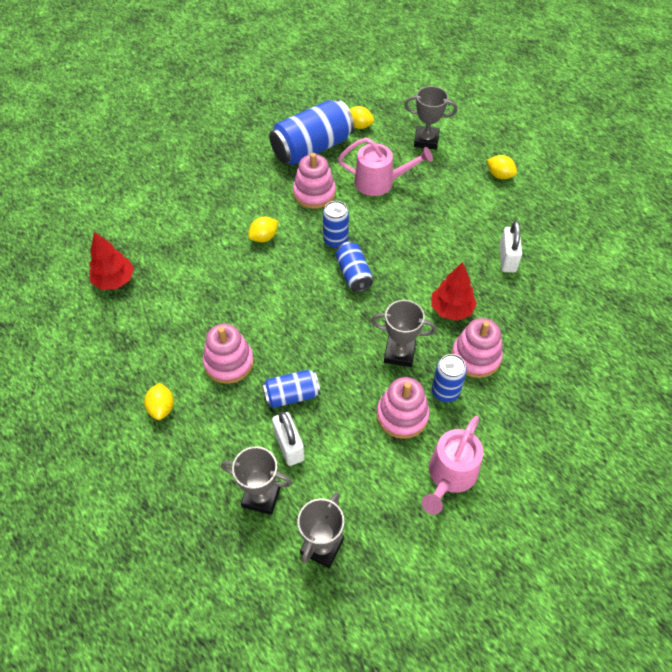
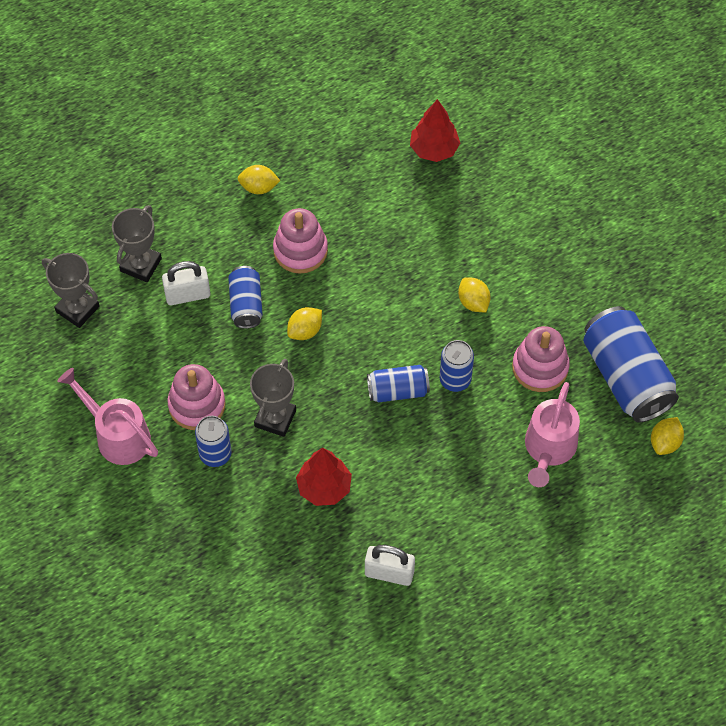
camera: 100 degrees right, 5 degrees up
(426, 140) = (624, 525): grey trophy -> none
(476, 357) = (252, 497): pink stacking toy -> none
(499, 175) = (540, 606): yellow lemon -> yellow lemon (305, 331)

